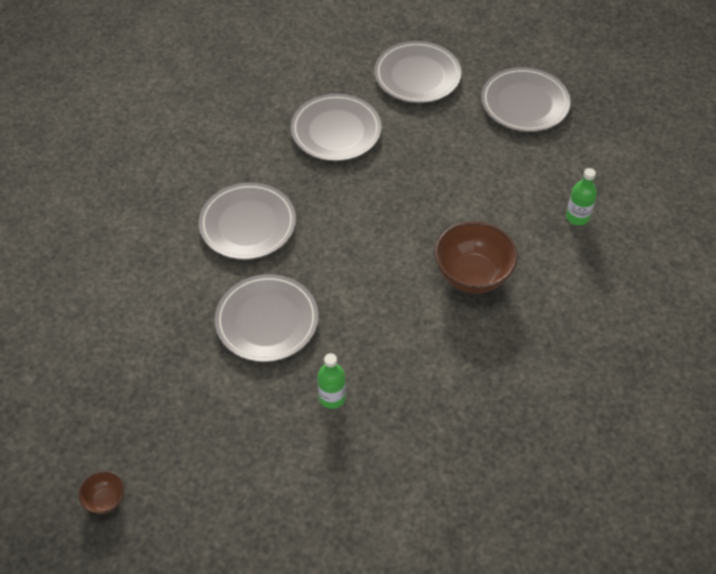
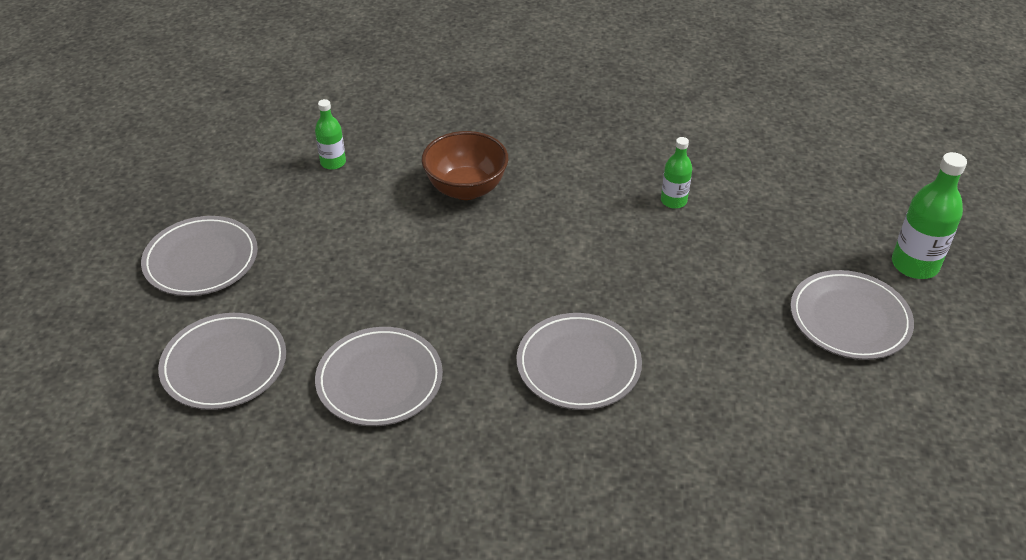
camera: 130 degrees left, 10 degrees down
(105, 500) = (914, 265): brown bowl -> green bottle
(267, 321) = (659, 280): grey plate -> grey plate (849, 319)

